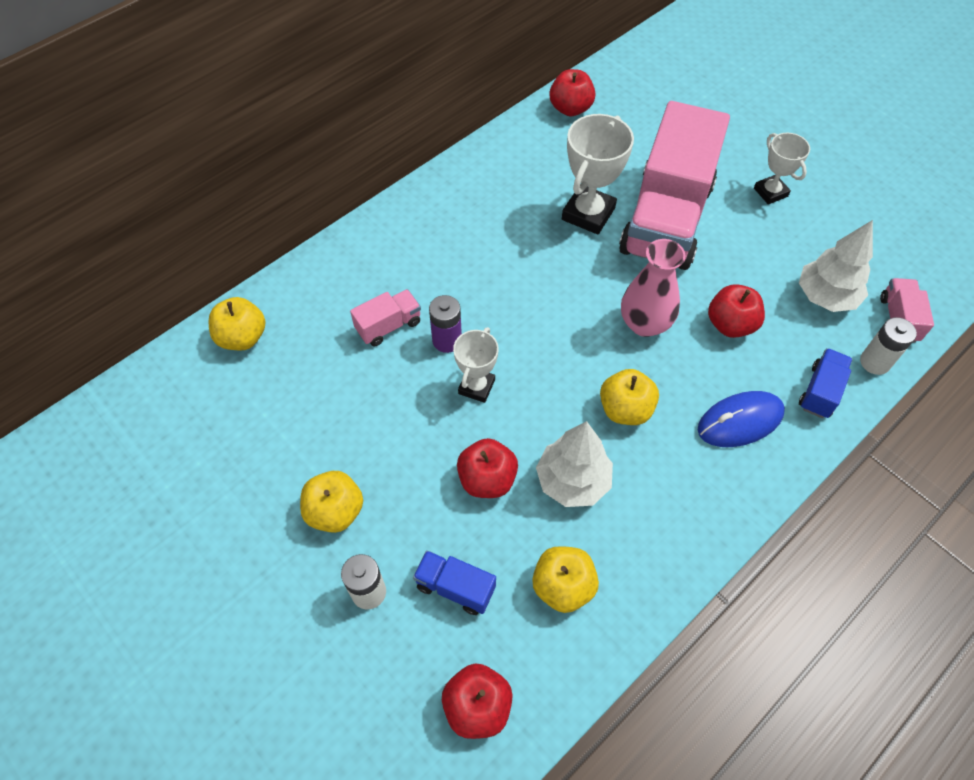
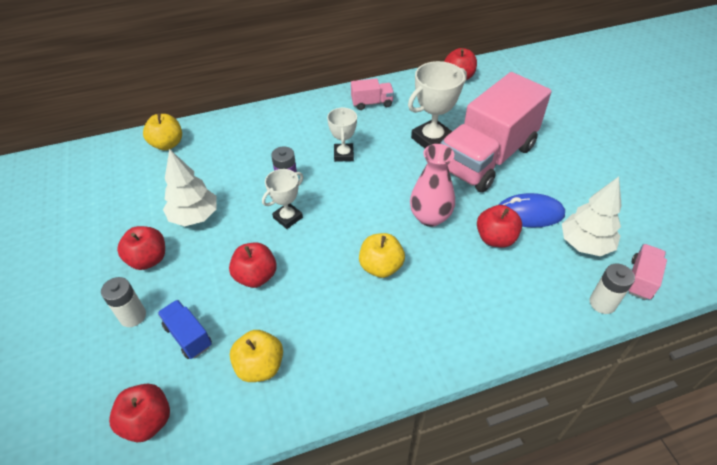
camera: 25 degrees right, 10 degrees down
(335, 511) = (148, 259): yellow apple -> red apple
(388, 326) = (257, 165): pink truck -> pink truck (372, 103)
(573, 481) = (313, 299): white tree -> white tree (194, 216)
(740, 421) = (464, 305): blue mouse -> blue mouse (529, 213)
(770, 192) = (578, 163): white trophy -> white trophy (343, 155)
(820, 391) = (542, 308): blue truck -> none

